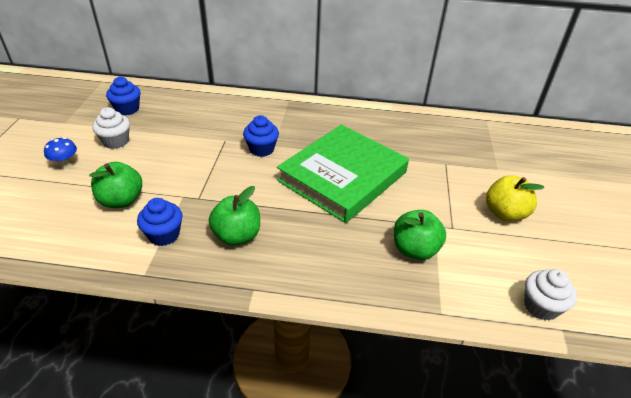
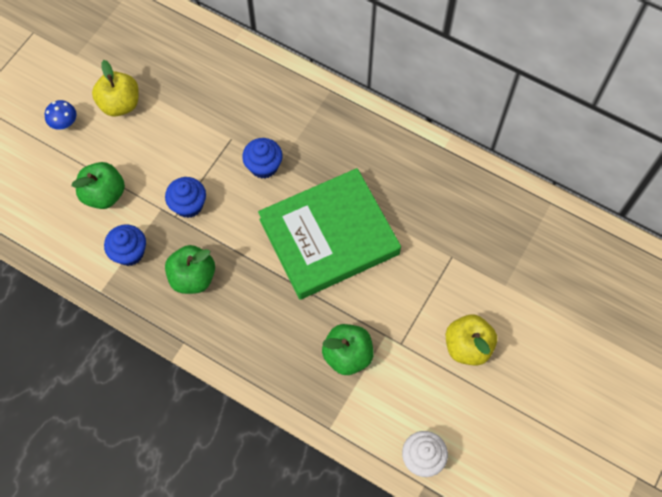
camera: 25 degrees right, 25 degrees up
(116, 141) = (120, 104): white cupcake -> yellow apple
(127, 109) = (145, 52): blue cupcake -> blue cupcake (188, 205)

